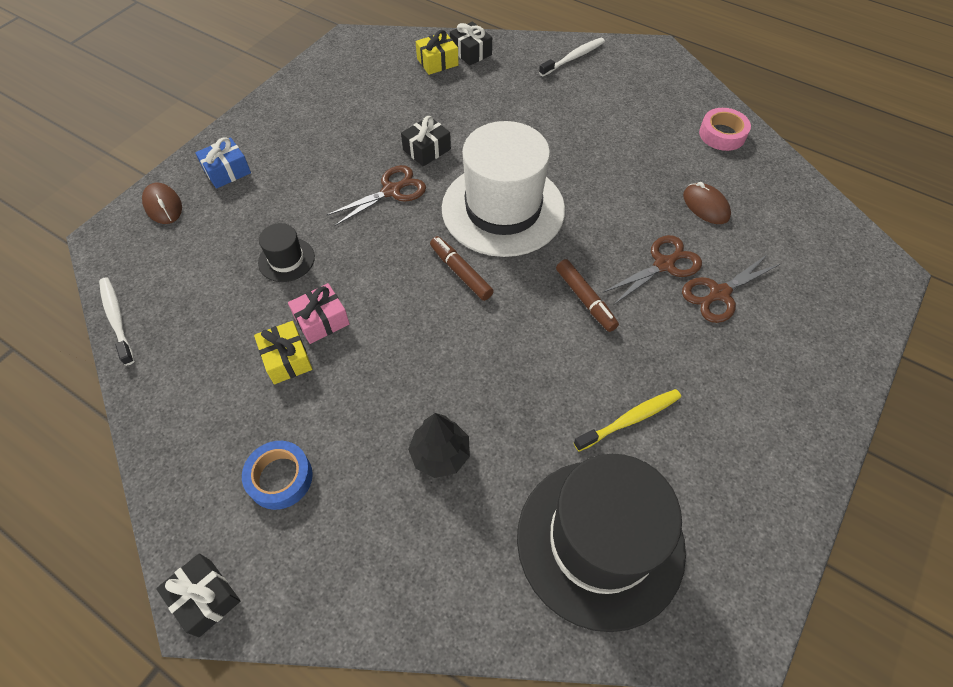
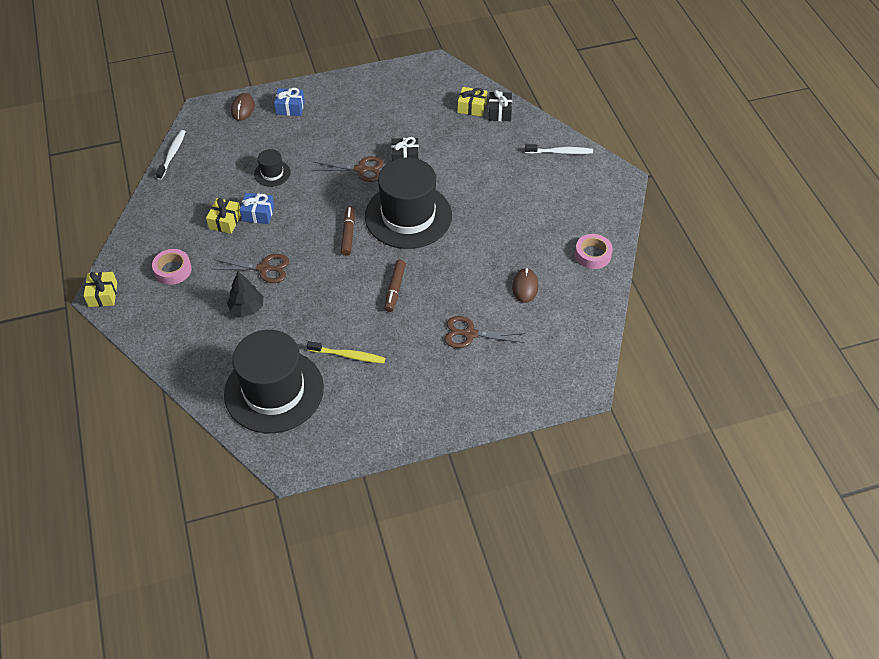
camera: 40 degrees right, 5 degrees down
(205, 598) = (103, 294): black gift -> yellow gift
(280, 478) = (173, 270): blue tape -> pink tape
(321, 320) = (258, 214): pink gift -> blue gift
(503, 209) = (408, 216): white hat -> black hat
(663, 264) = (459, 300): brown scissors -> brown scissors (264, 268)

